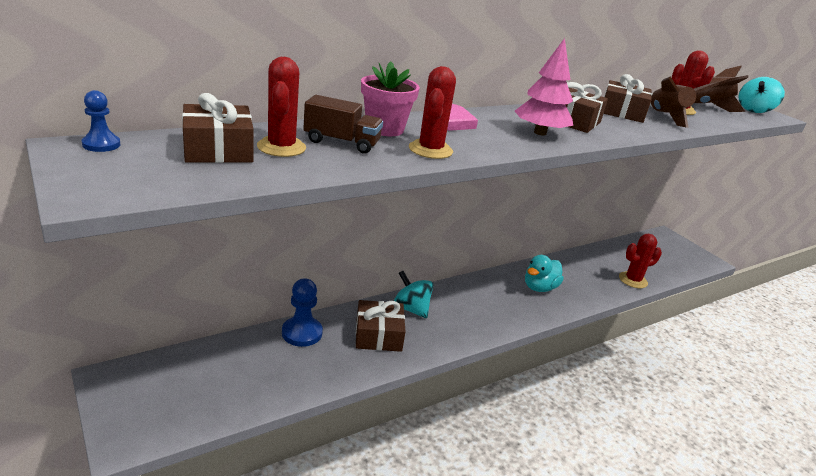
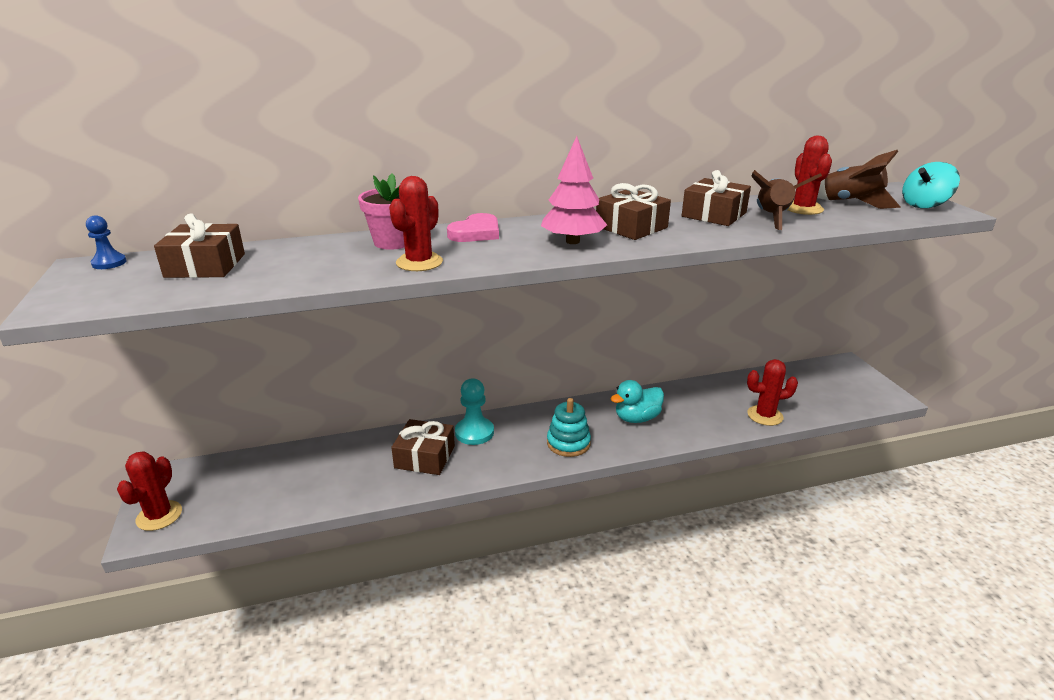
camera: 20 degrees right, 0 degrees up
(281, 147) = (267, 262): red cactus -> red cactus (159, 516)
(302, 333) = (349, 449): blue pawn -> none
(341, 142) = (332, 257): brown truck -> none
(411, 309) = (474, 432): turquoise spinning top -> turquoise pawn
(497, 313) = (568, 443): none -> turquoise stacking toy

